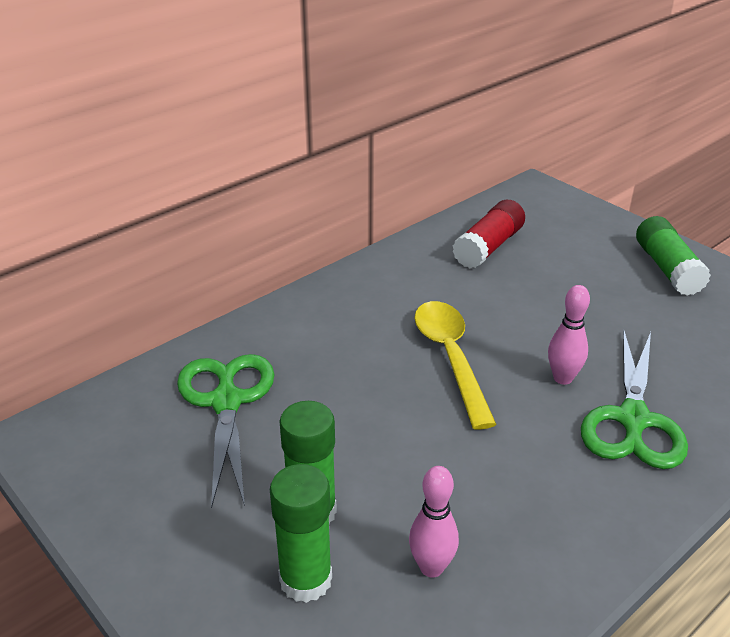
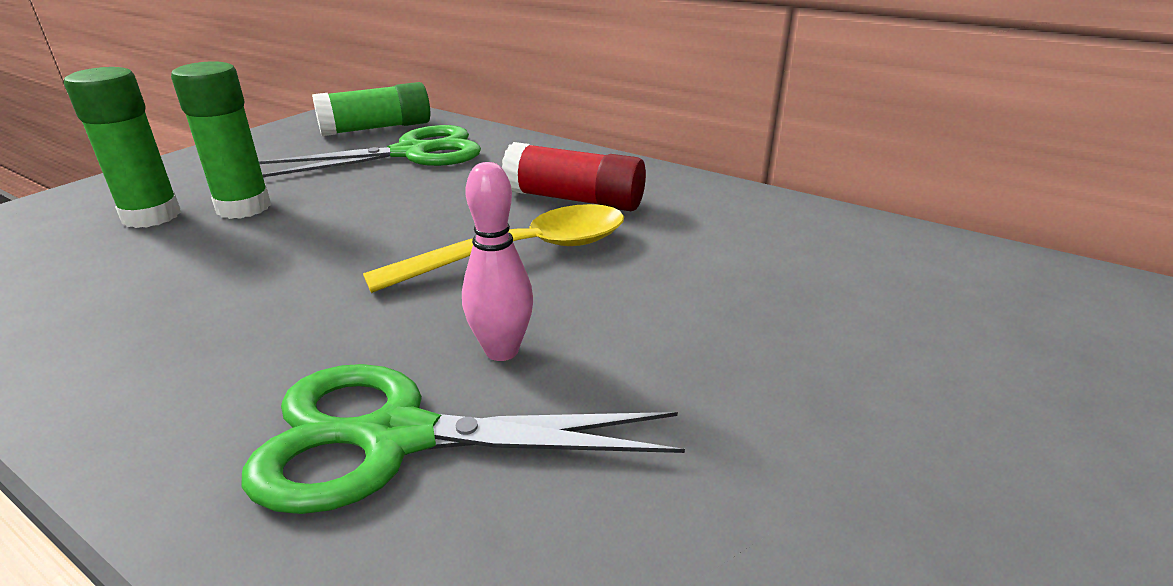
camera: 75 degrees right, 5 degrees down
(431, 567) = (131, 276): pink bowling pin -> none
(488, 247) = (836, 257): red glue stick -> red glue stick (574, 199)
(667, 269) = (1006, 494): green glue stick -> green glue stick (376, 128)

